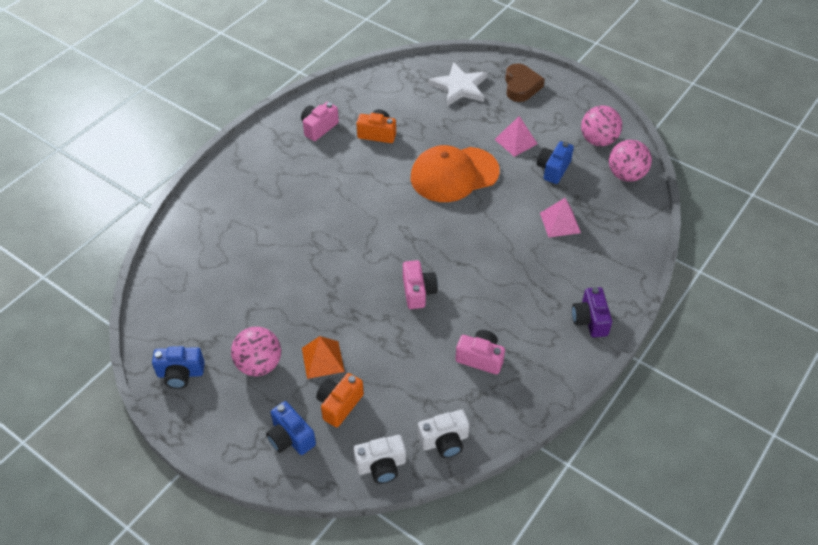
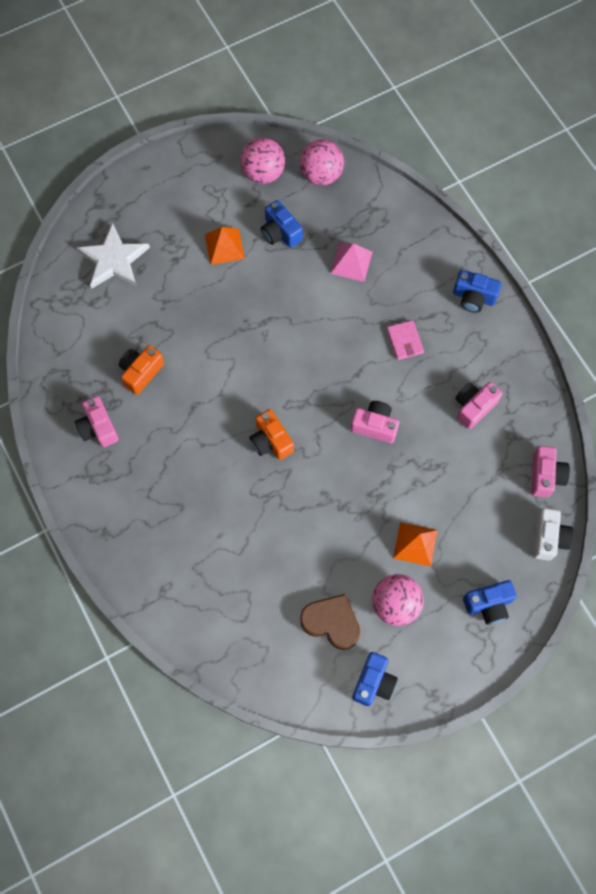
camera: 65 degrees left, 20 degrees up
(339, 405) = (471, 548): orange camera -> orange camera (271, 441)
(444, 441) = (545, 476): white camera -> pink camera
(454, 174) = (240, 325): orange cap -> none
(511, 284) = (404, 341): none -> pink wallet
(516, 141) = (224, 246): pink pyramid -> orange pyramid
(521, 86) = (146, 201): brown heart -> brown heart (331, 622)
(590, 320) = (473, 297): purple camera -> blue camera

